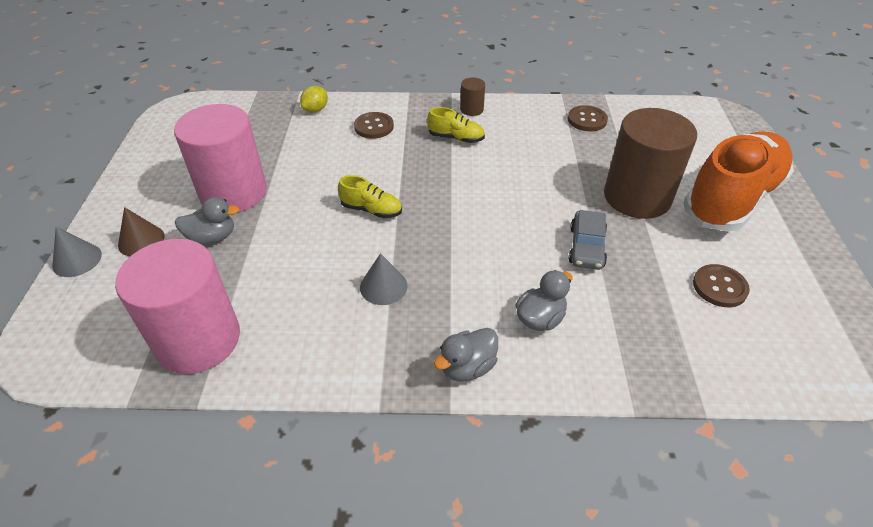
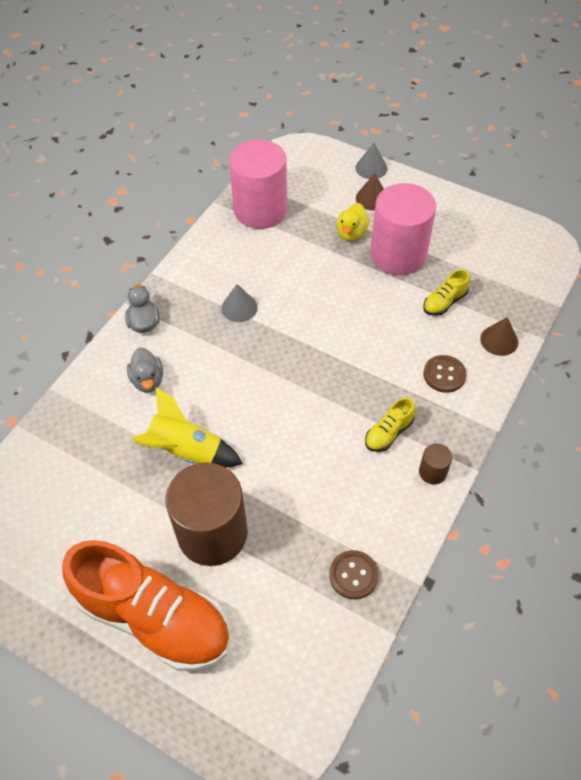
camera: 120 degrees right, 10 degrees up
(212, 237) = (351, 233): grey duck -> yellow duck
(316, 110) = (499, 340): yellow lemon -> brown cone
(371, 210) = (323, 329): yellow shoe -> yellow shoe (444, 302)
(586, 247) = (186, 450): grey car -> yellow rocket
(719, 287) = (83, 515): brown button -> none
(731, 199) = (154, 617): orange shoe -> orange shoe turned 45 degrees counterclockwise

